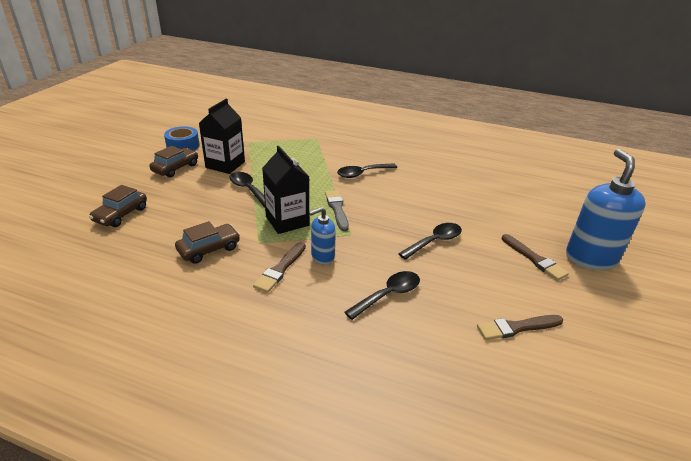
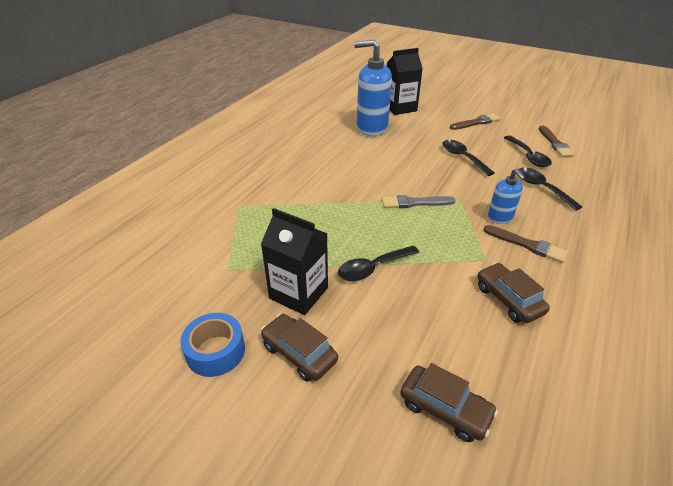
camera: 80 degrees left, 5 degrees up
(287, 221) = (441, 238): black carton -> black carton (400, 108)
(362, 173) = (341, 180): black spoon -> black spoon (528, 156)
(590, 258) = (470, 104): blue soap dispenser -> blue soap dispenser (371, 128)

